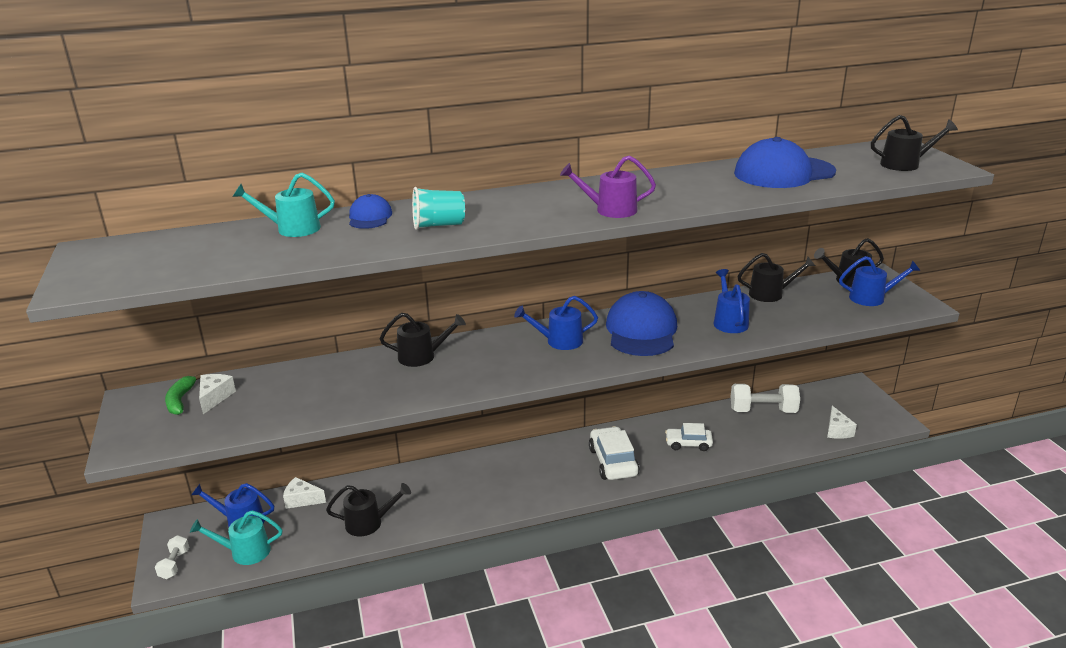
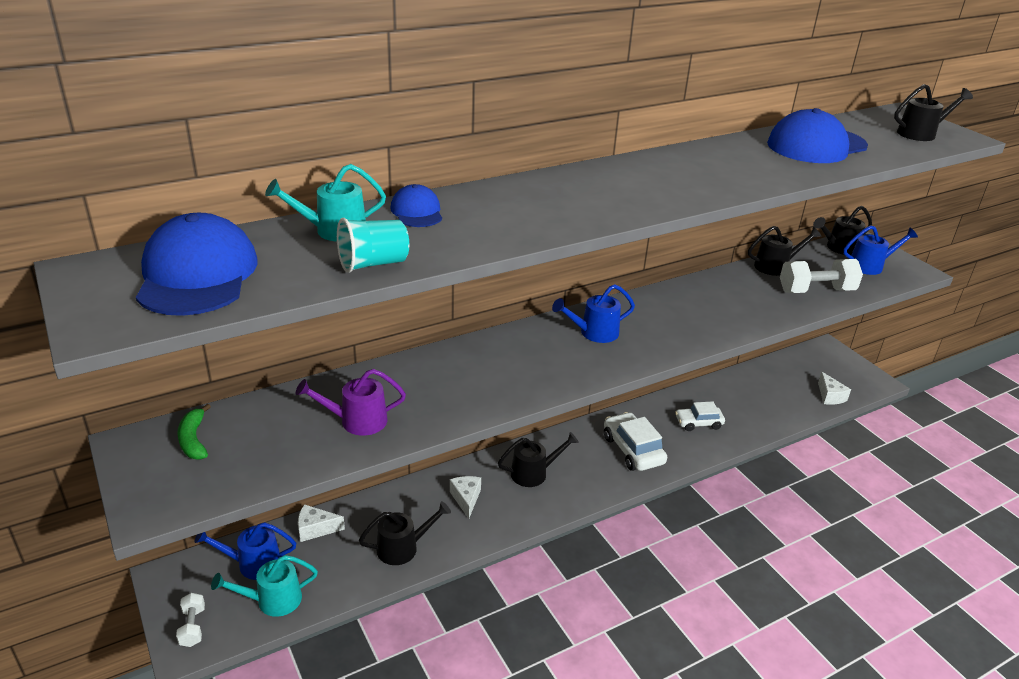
camera: 15 degrees left, 5 degrees up
(215, 397) = (235, 432): white cheese -> white cheese (466, 499)
(422, 356) = (455, 361): black watering can -> black watering can (534, 473)
(438, 225) = (504, 219): turquoise cup -> turquoise cup (373, 264)
(610, 210) = (676, 194): purple watering can -> purple watering can (357, 421)
(641, 331) = (671, 315): blue cap -> blue cap (197, 275)
(729, 321) = (751, 299): blue watering can -> none
(763, 411) = (755, 381): white dumbbell -> white dumbbell (816, 291)

